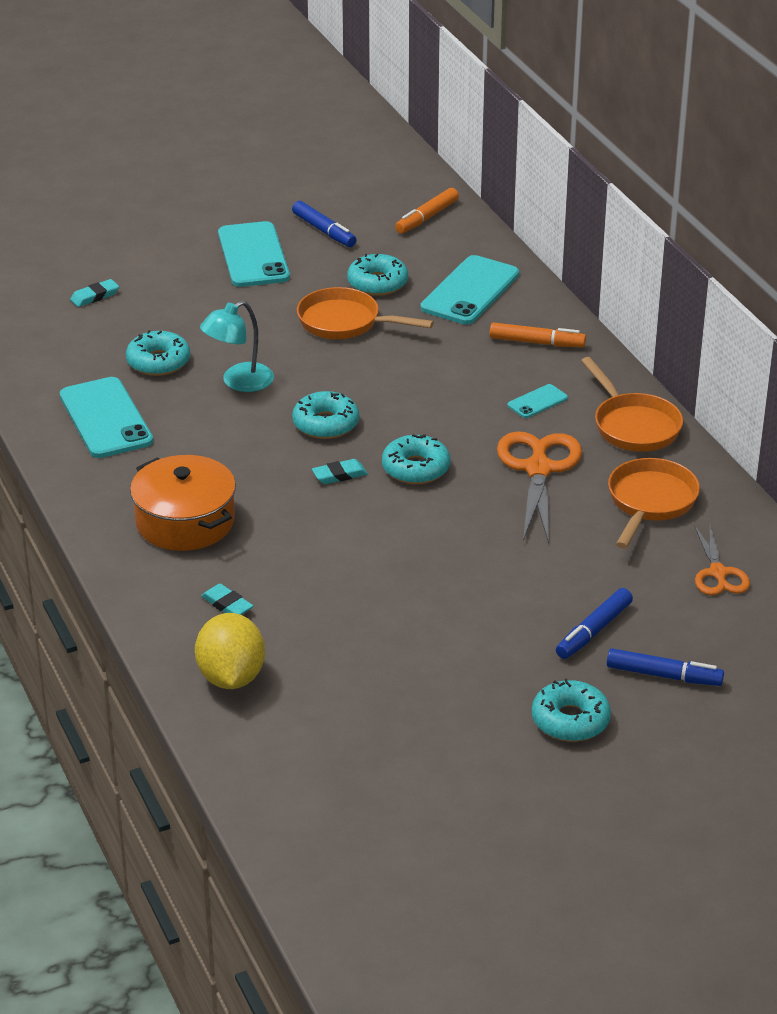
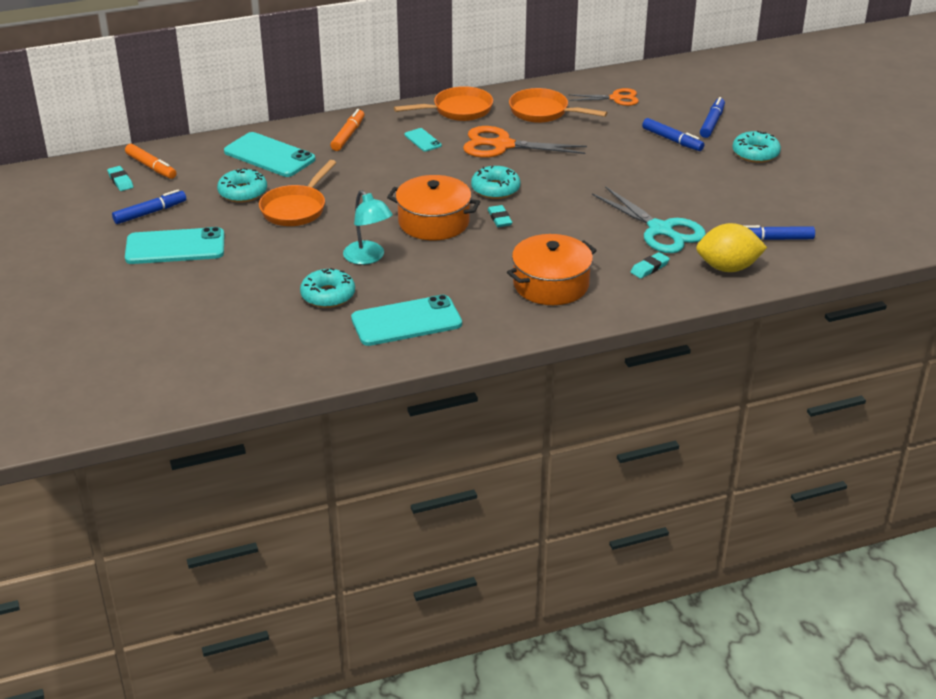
camera: 85 degrees left, 0 degrees up
(95, 296) = (210, 329): turquoise eraser -> turquoise eraser (120, 181)
(311, 727) = (774, 239): none -> blue marker
(325, 424) = (434, 222): turquoise donut -> orange pot
(326, 615) = (660, 230): none -> turquoise scissors

